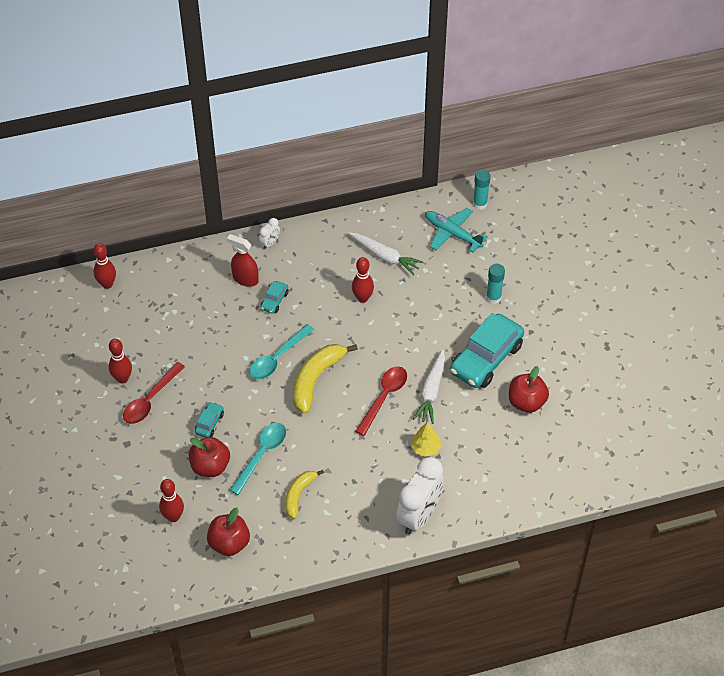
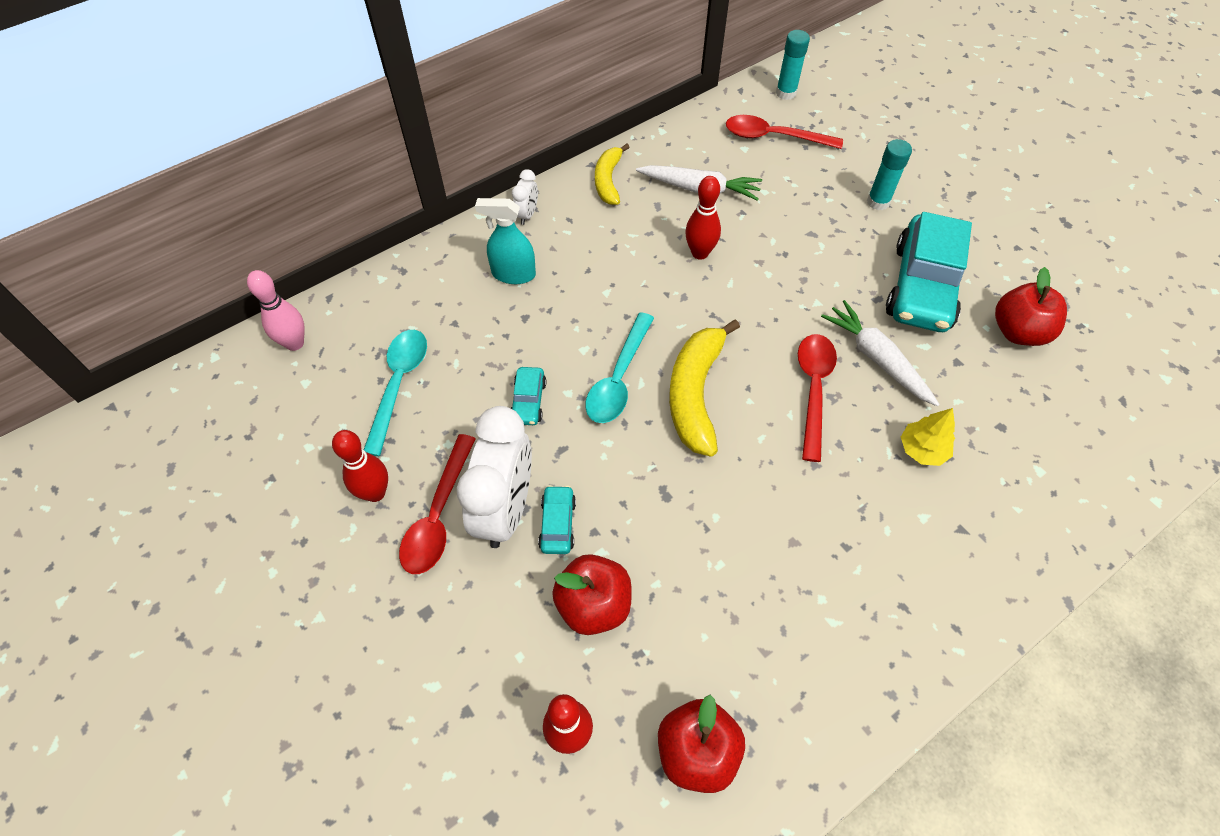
camera: 20 degrees left, 5 degrees up
(107, 284) = (294, 343): red bowling pin -> pink bowling pin
(245, 279) = (513, 274): red spray bottle -> turquoise spray bottle
(262, 455) = (672, 551): turquoise spoon -> turquoise spoon (399, 384)
(274, 301) = (572, 293): turquoise car -> turquoise car (528, 401)
(299, 495) = (771, 604): yellow banana -> yellow banana (608, 180)
(419, 515) = (984, 572): white clock -> white clock (505, 509)
(431, 392) = (876, 358): white carrot -> white carrot turned 150 degrees clockwise
(452, 234) = (773, 137): turquoise plane -> red spoon

